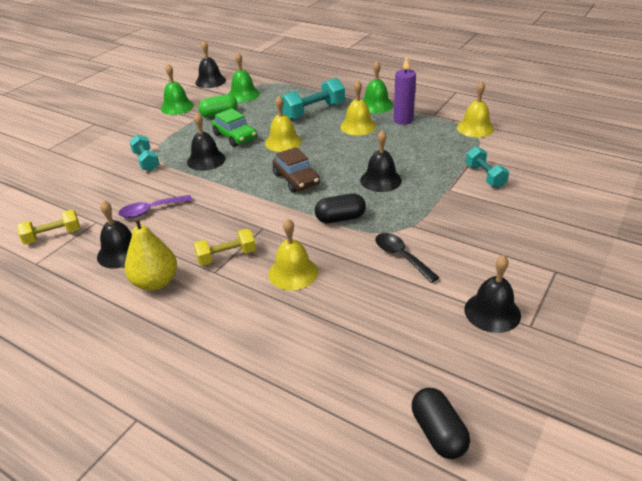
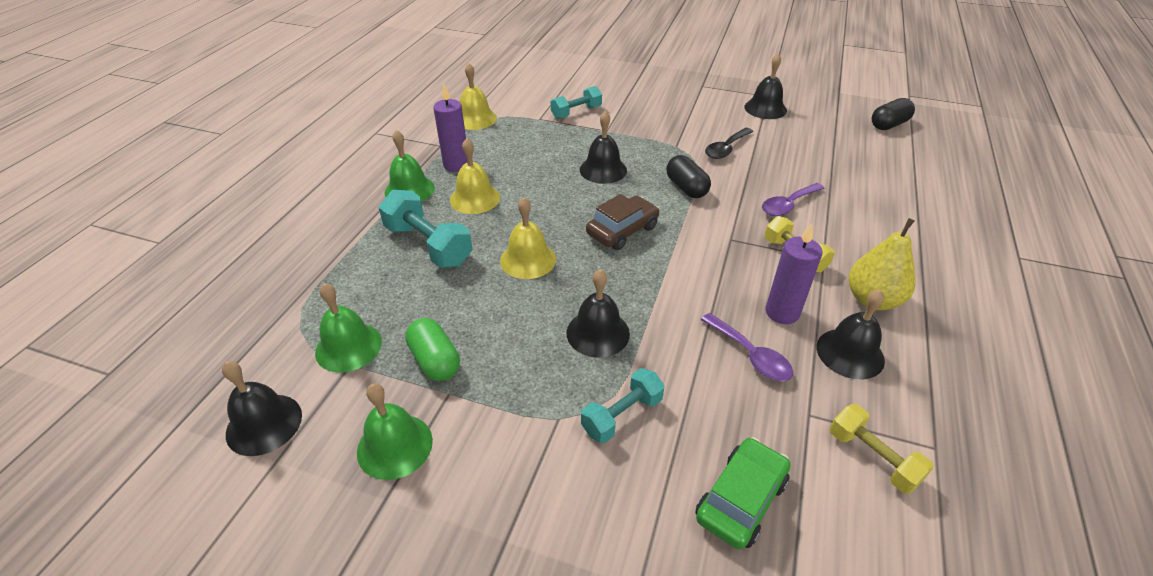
camera: 105 degrees left, 5 degrees up
(174, 233) = (782, 312): none -> purple candle
(235, 137) = (518, 317): green car -> green car (741, 499)
(293, 272) = (788, 205): yellow bell -> purple spoon

